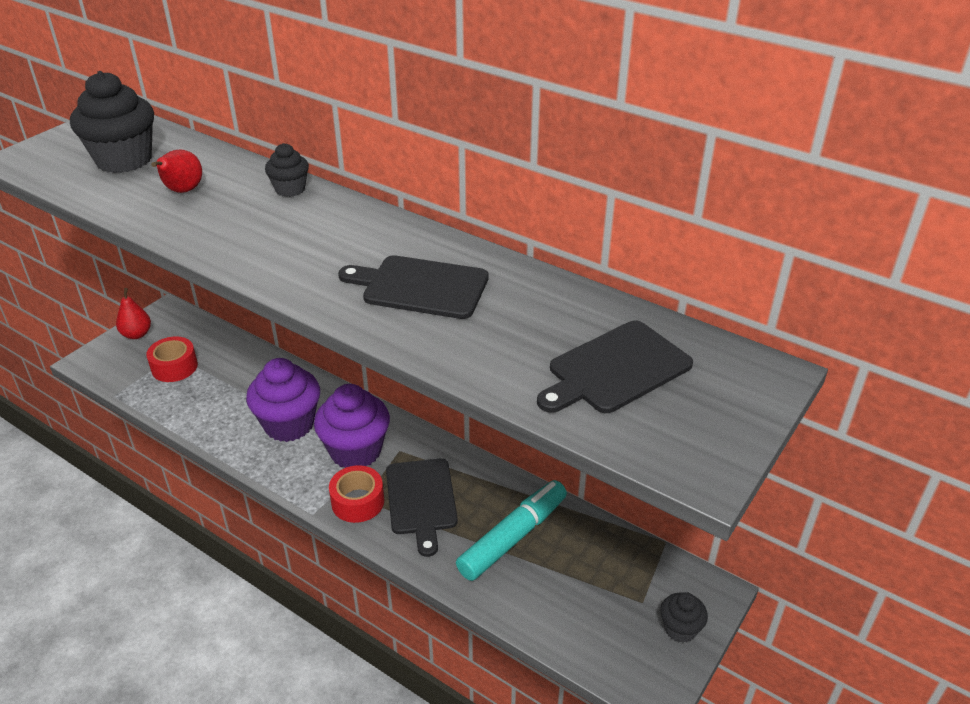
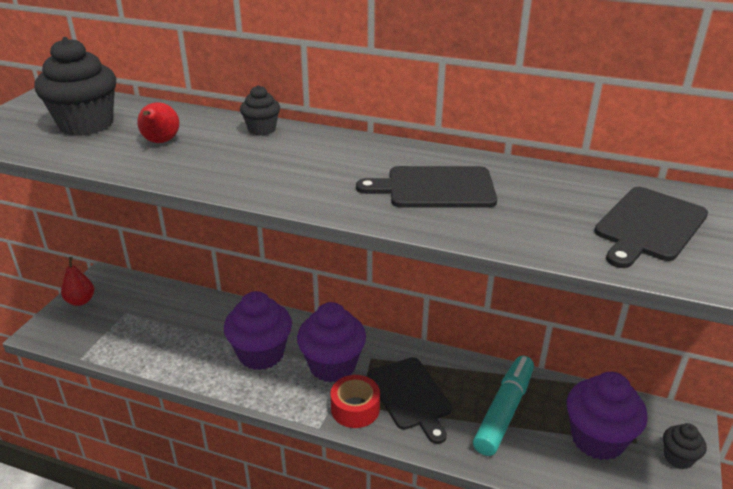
camera: 15 degrees left, 5 degrees down
(174, 367) = (130, 323): red tape -> none
(600, 589) = (597, 439): none -> purple cupcake

